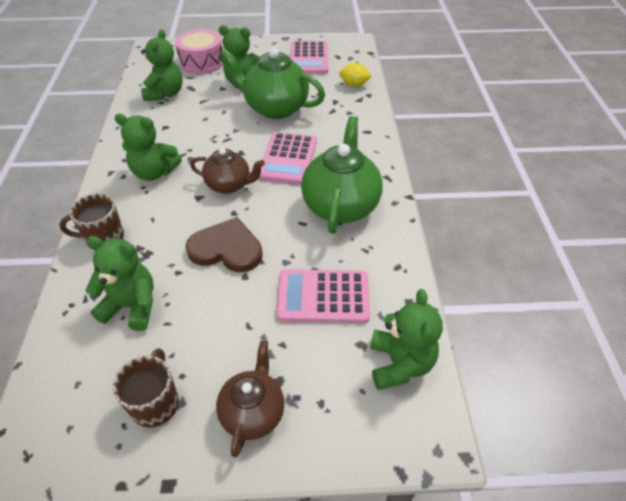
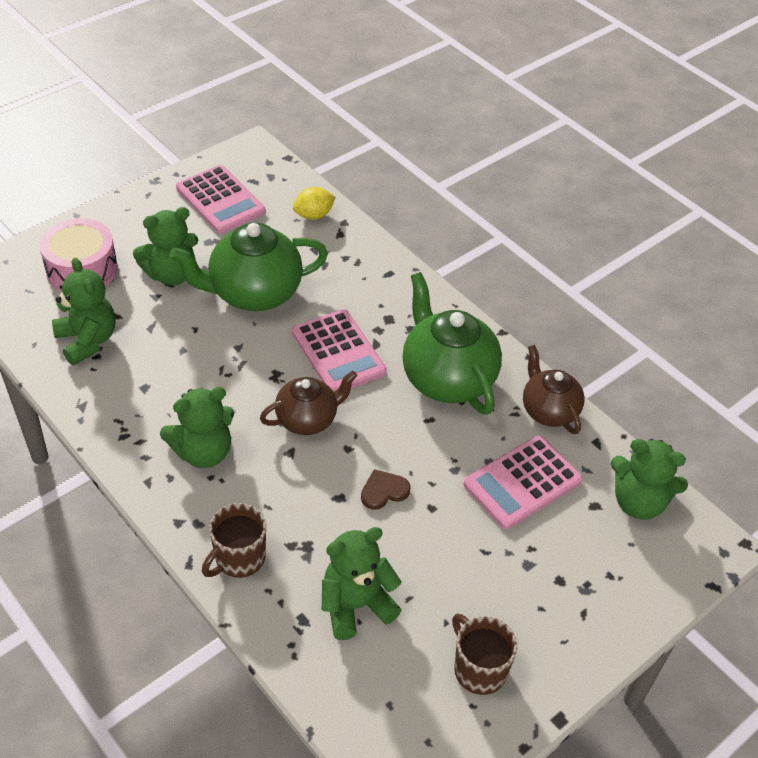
camera: 40 degrees left, 0 degrees up
(226, 249) = (384, 491): brown heart -> brown heart, size x0.54
(253, 412) = (566, 619): brown teapot -> brown teapot (548, 410)
(399, 364) = (638, 502): green teddy bear -> green teddy bear turned 150 degrees clockwise

